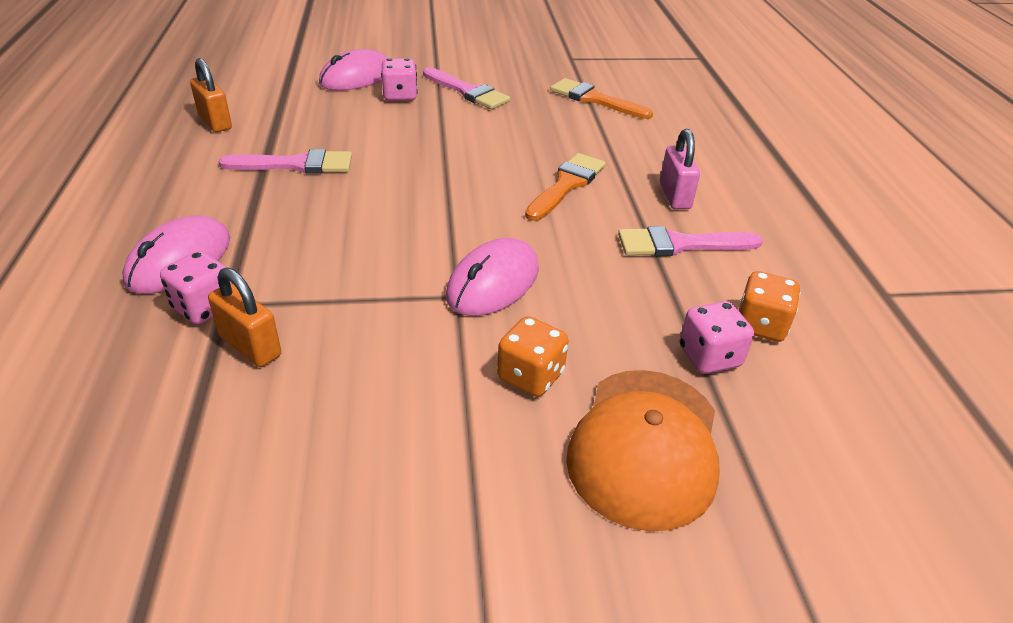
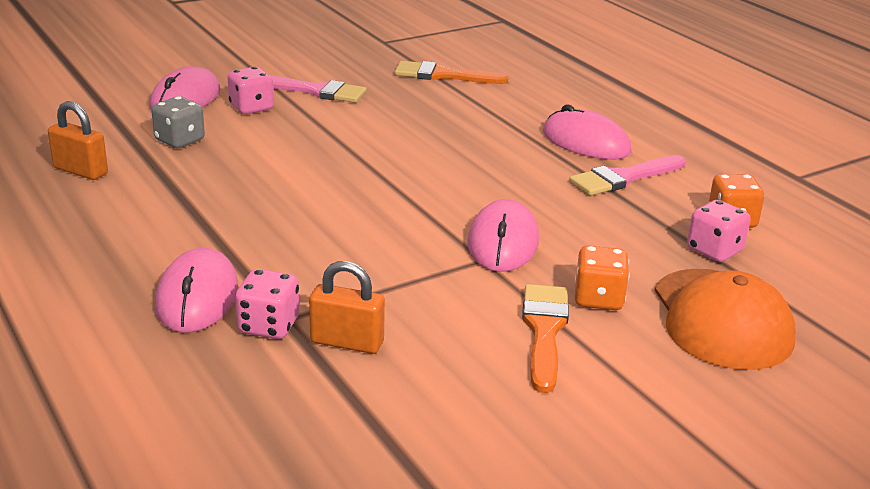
camera: 25 degrees left, 10 degrees down
(296, 165) = (216, 191): pink brush -> none
(315, 112) = (179, 140): none -> grey dice
(567, 185) = (489, 153): orange brush -> orange brush (544, 331)
(674, 196) = (586, 142): pink padlock -> pink mouse

